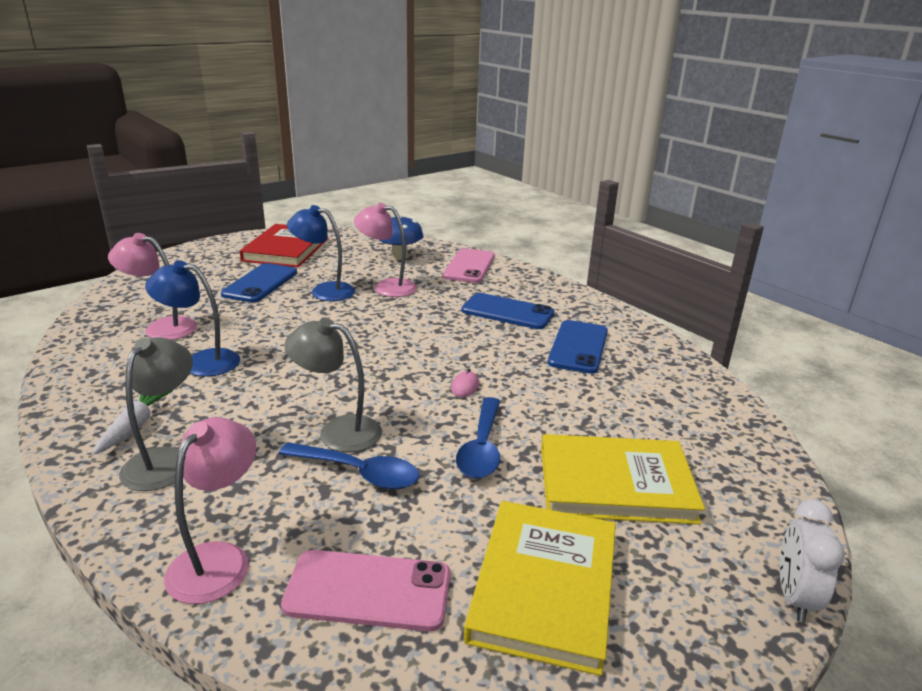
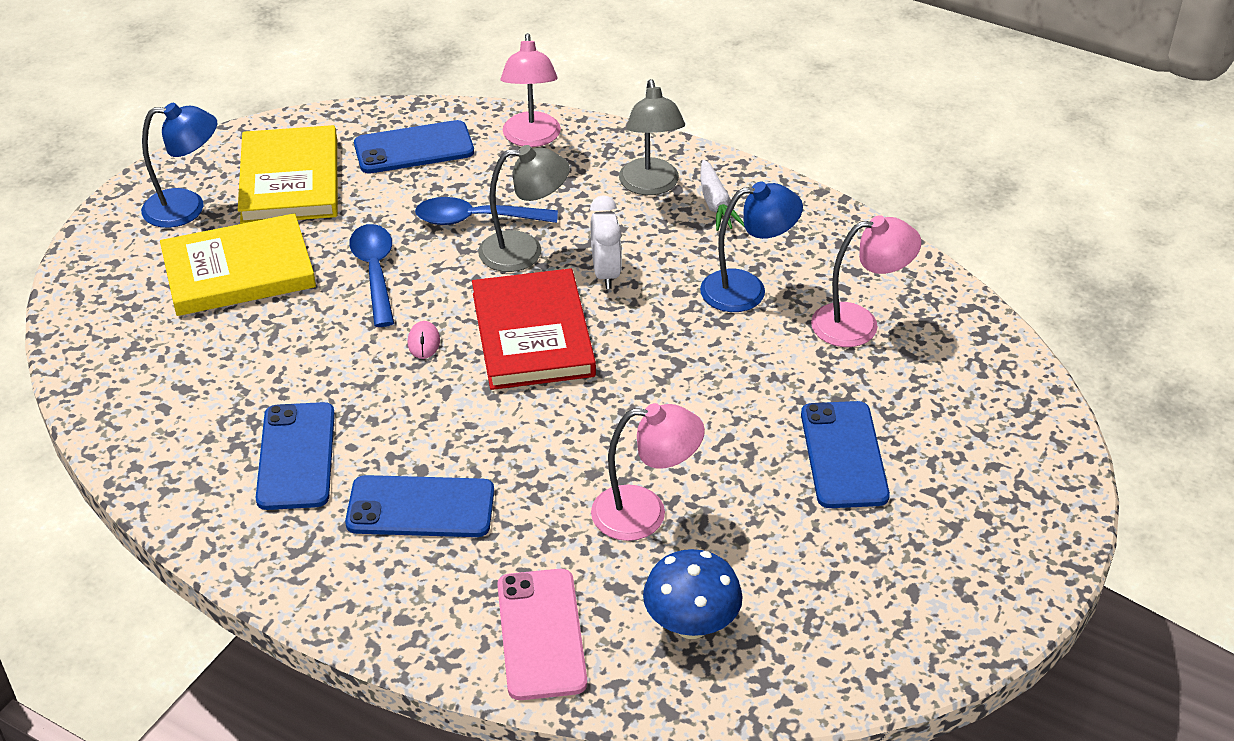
camera: 160 degrees right, 15 degrees up
(286, 249) = (912, 574): red book -> red book (533, 334)
(324, 291) = (732, 469): blue lamp -> blue lamp (187, 208)
(368, 590) = (414, 148): pink phone -> blue phone
(794, 597) = (100, 220): white clock -> white clock (606, 273)

